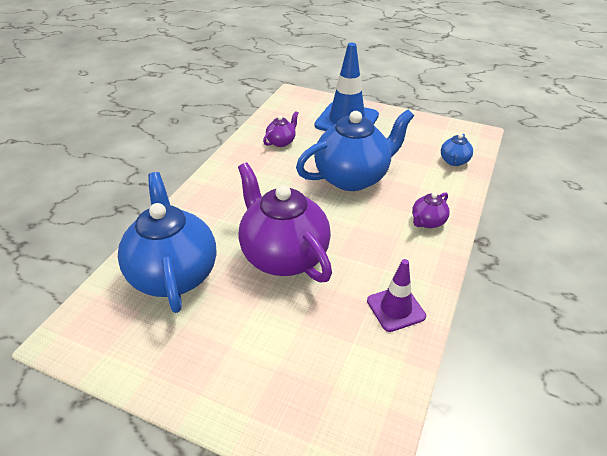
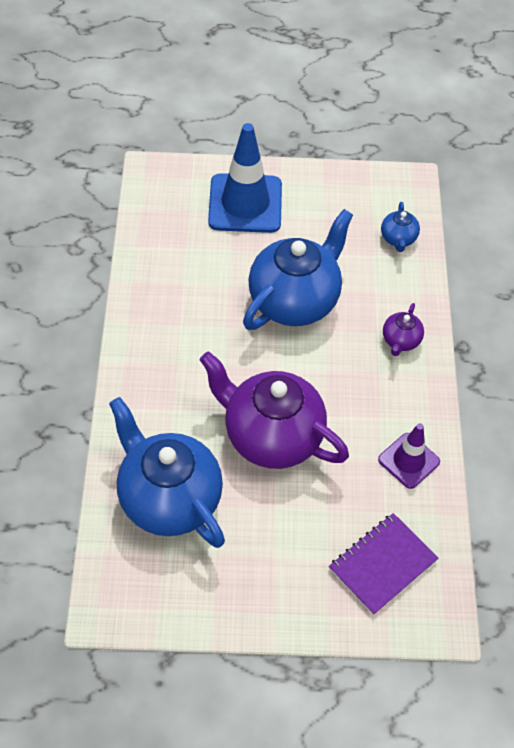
camera: 25 degrees left, 15 degrees up
(281, 142) = (182, 267): purple teapot -> none
(328, 388) = (382, 564): none -> purple notebook

